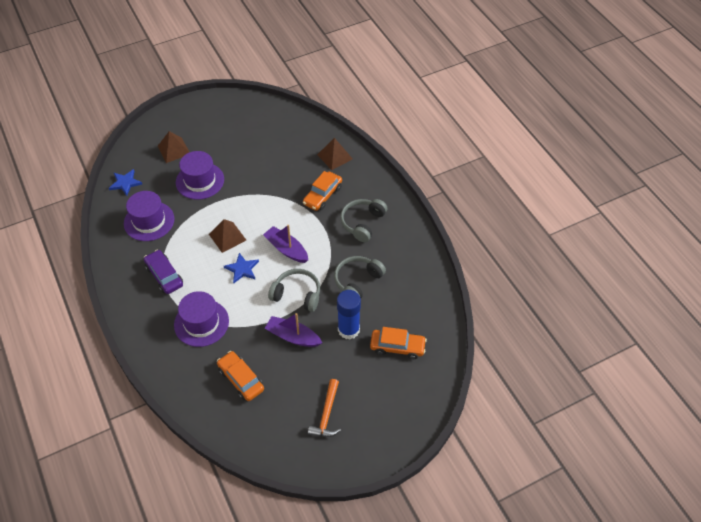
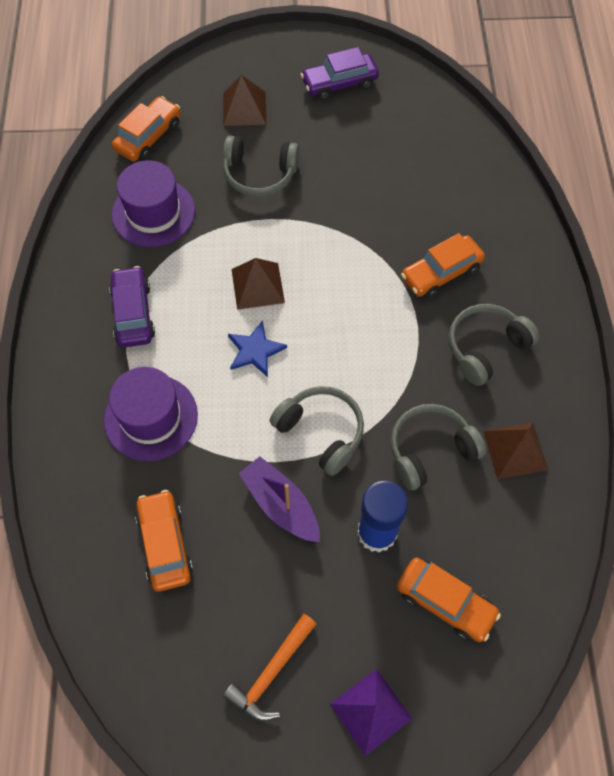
camera: 25 degrees right, 10 degrees up
(125, 183) = (148, 137): blue star -> orange car
(200, 181) = (259, 174): purple hat -> grey headphones
(221, 119) = (339, 83): none -> purple car
(286, 249) = (340, 344): purple boat -> none
(334, 156) = (491, 211): brown pyramid -> brown pyramid (515, 450)
(384, 410) = (370, 711): none -> purple pyramid

